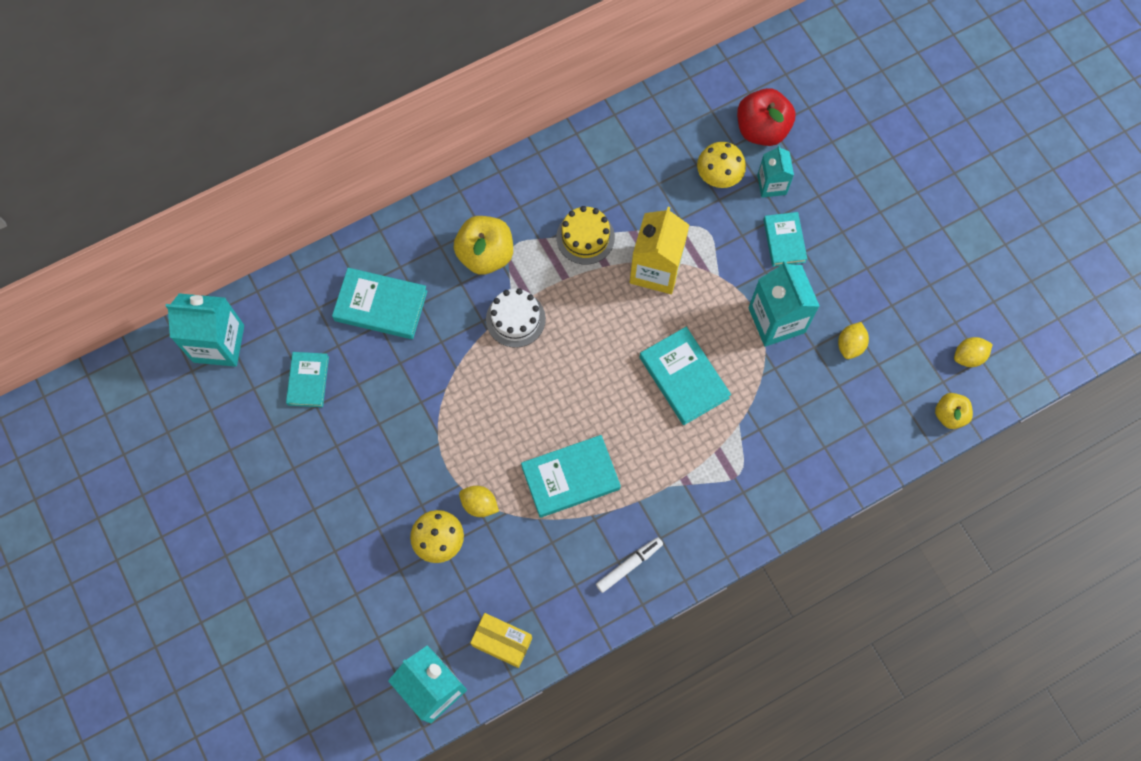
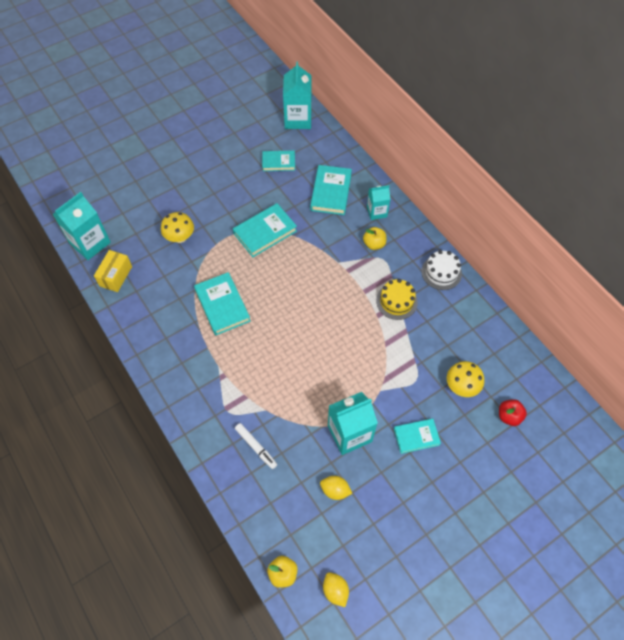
camera: 85 degrees right, 10 degrees down
(479, 504) = (203, 256): yellow lemon -> none
(485, 255) = (374, 244): yellow apple -> yellow apple, size x0.59
(515, 319) = (330, 265): white cake -> white cake (441, 272)
(629, 565) = (163, 344): white marker -> white marker (256, 447)
(656, 269) = (379, 348): yellow carton -> none
(684, 377) = (298, 371): turquoise book -> turquoise book (265, 232)
(762, 129) = (509, 416): red apple -> red apple, size x0.59
(771, 184) = (462, 425): turquoise carton -> turquoise carton (377, 212)

